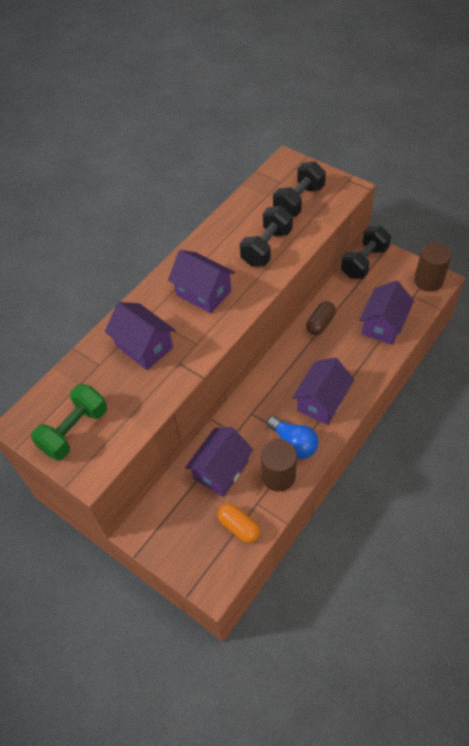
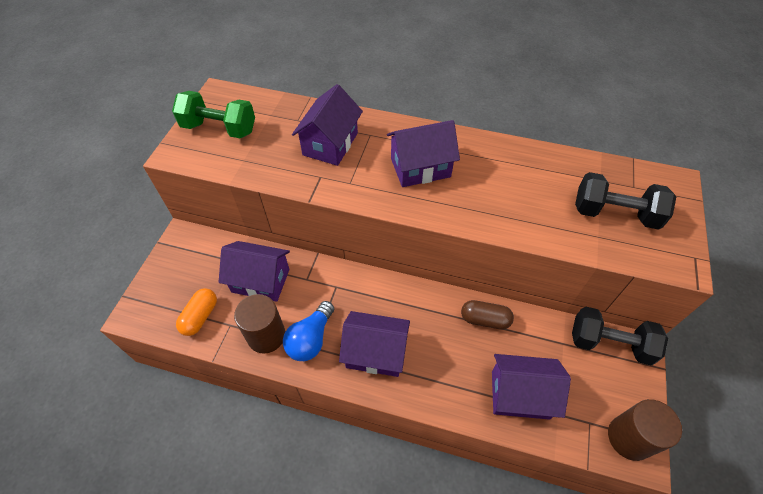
camera: 65 degrees right, 0 degrees up
(203, 293) = (420, 167): purple house -> purple house turned 60 degrees clockwise
(266, 247) = (517, 203): black dumbbell -> none

